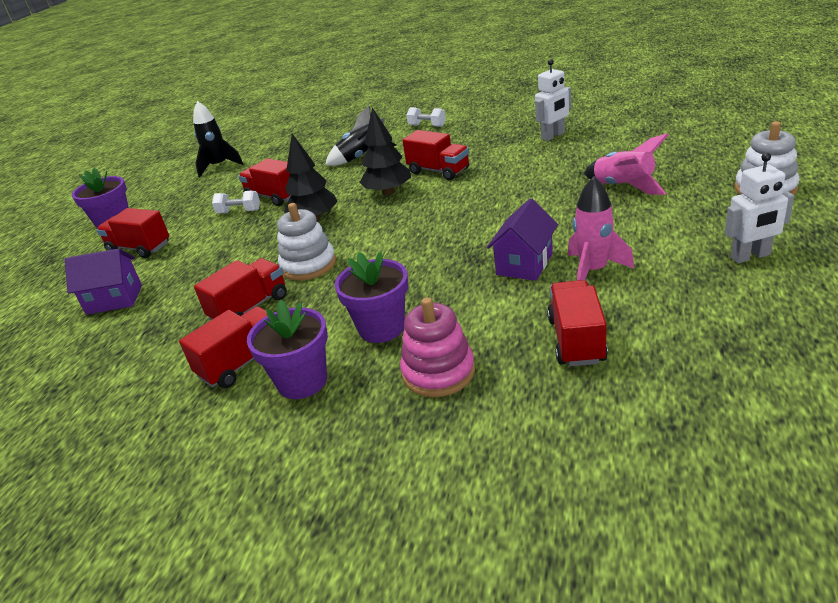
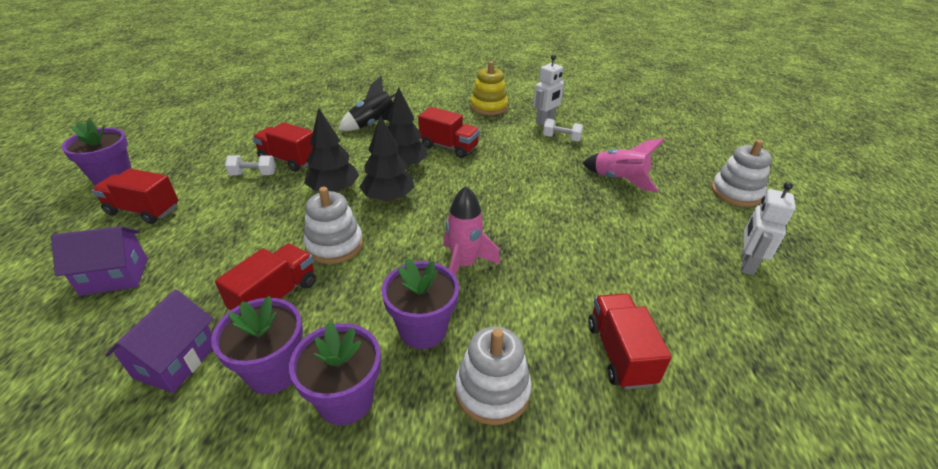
camera: 15 degrees left, 5 degrees up
(219, 166) = (228, 119): black rocket -> none
(242, 362) = (274, 371): red truck -> purple flower pot
(367, 222) = (388, 198): none -> black tree
(427, 126) = (429, 98): white dumbbell -> white dumbbell (561, 138)
(438, 372) = (492, 390): pink stacking toy -> white stacking toy
(491, 128) = (488, 107): none -> yellow stacking toy
(524, 264) = (550, 258): purple house -> purple house (176, 361)
(593, 271) = (615, 271): pink rocket -> pink rocket (464, 265)
(750, 256) = (746, 263): white robot -> white robot turned 135 degrees clockwise

